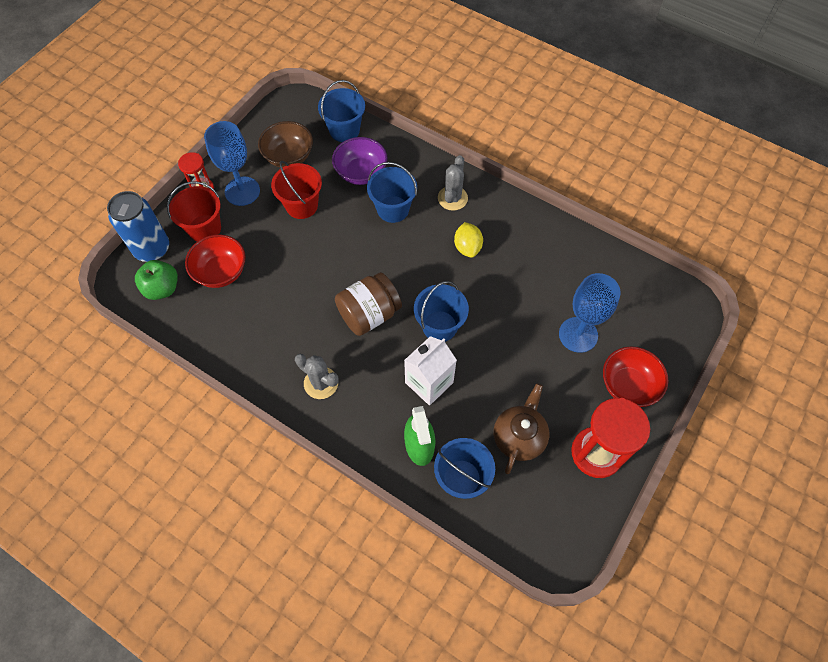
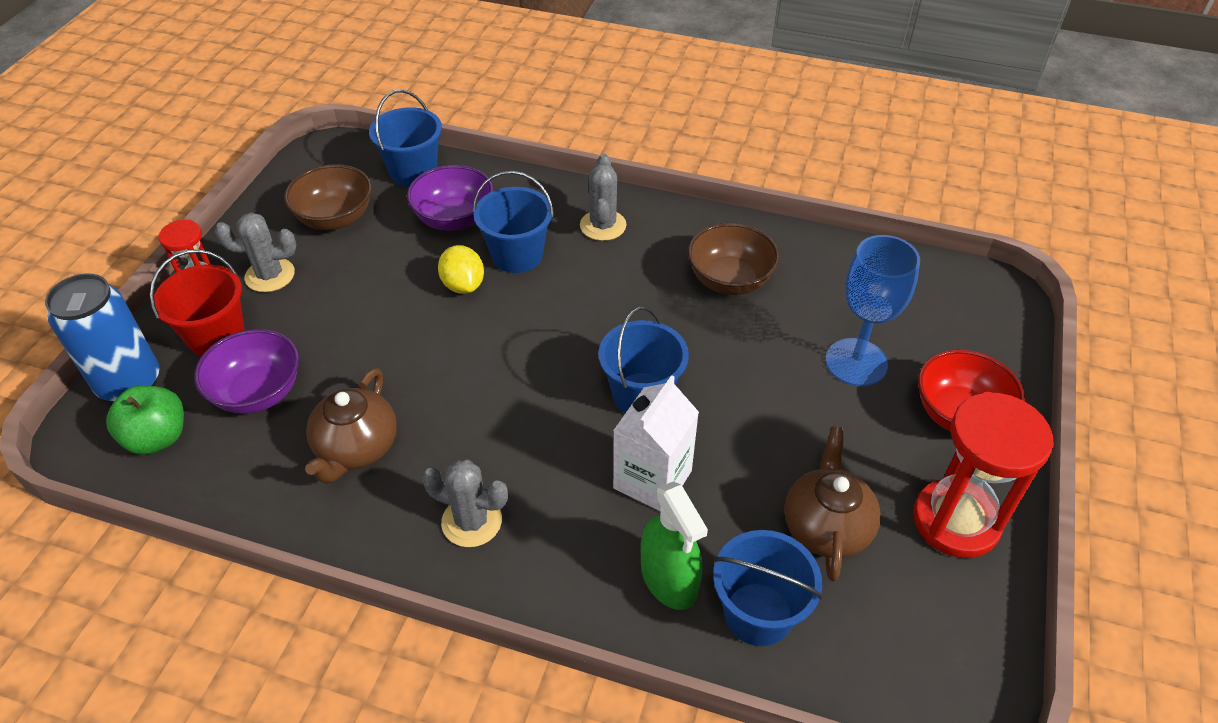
camera: 15 degrees left, 15 degrees down
(221, 272) = (258, 393): red bowl -> purple bowl
(242, 191) = (270, 275): blue goblet -> grey cactus
(268, 321) = (357, 448): none -> brown teapot
(301, 205) = (372, 276): red bucket -> none
(369, 314) = (523, 402): brown jar -> none
(467, 247) = (647, 282): yellow lemon -> yellow lemon (463, 285)
(520, 257) = (730, 280): none -> brown bowl

